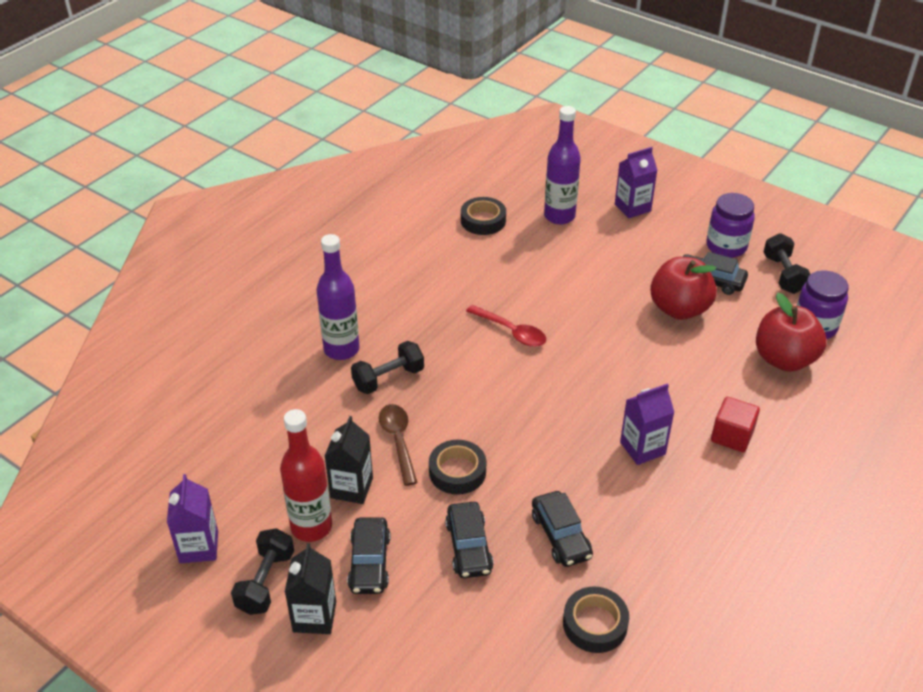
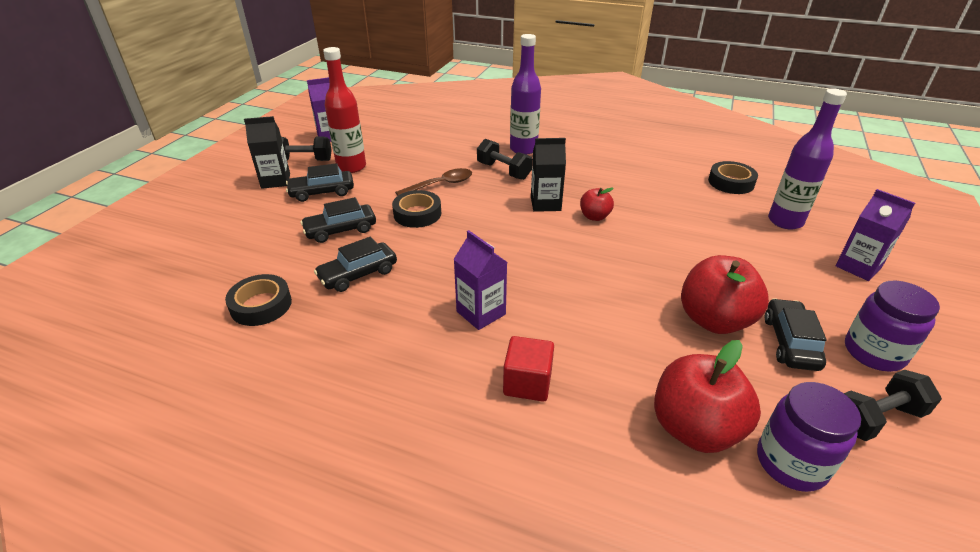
camera: 75 degrees right, 5 degrees down
(351, 488) = (389, 175): black carton -> black carton (545, 204)
(511, 332) = (594, 217): red spoon -> red apple

